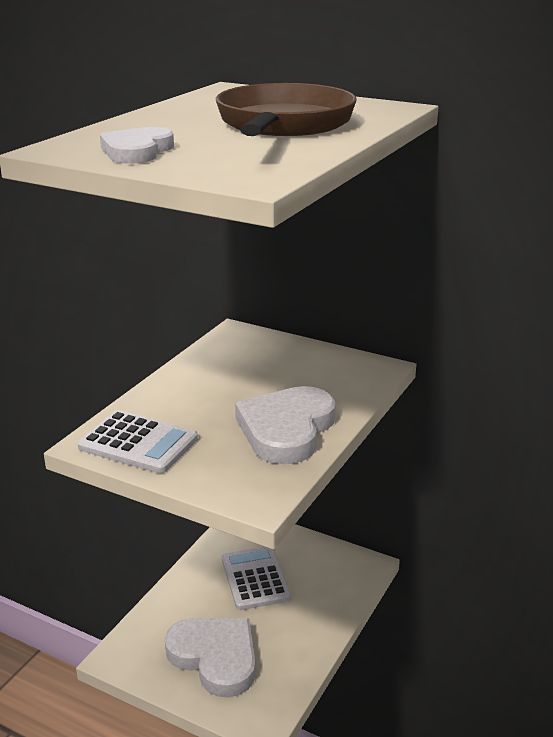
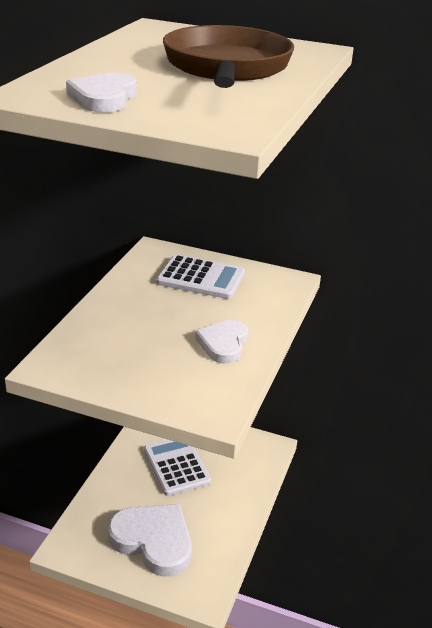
camera: 10 degrees left, 5 degrees up
(138, 443) = (92, 364): white calculator -> white calculator (201, 278)
(286, 429) = (223, 344): white heart -> white heart, size x0.59

